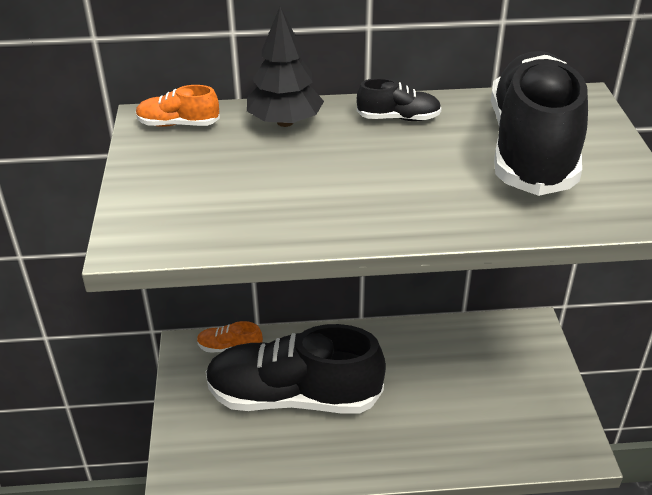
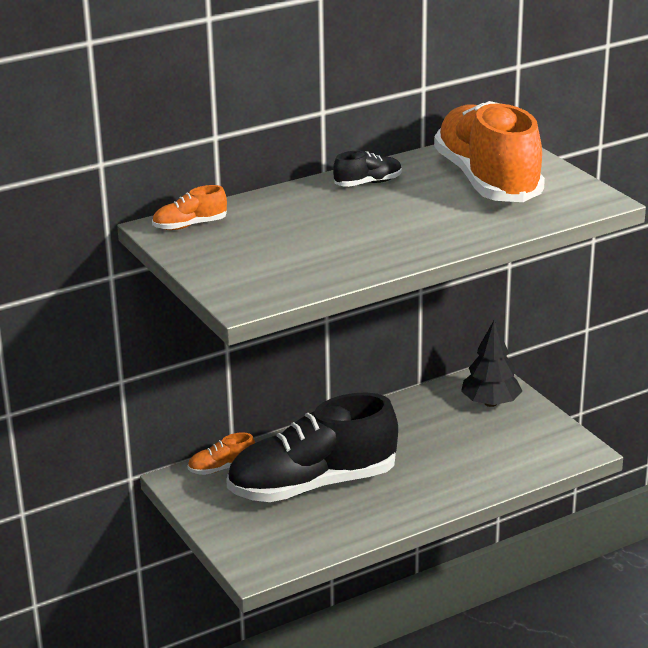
camera: 25 degrees left, 10 degrees down
(285, 122) = (279, 205): black tree -> black tree (490, 403)
(531, 148) = (487, 181): black shoe -> orange shoe

